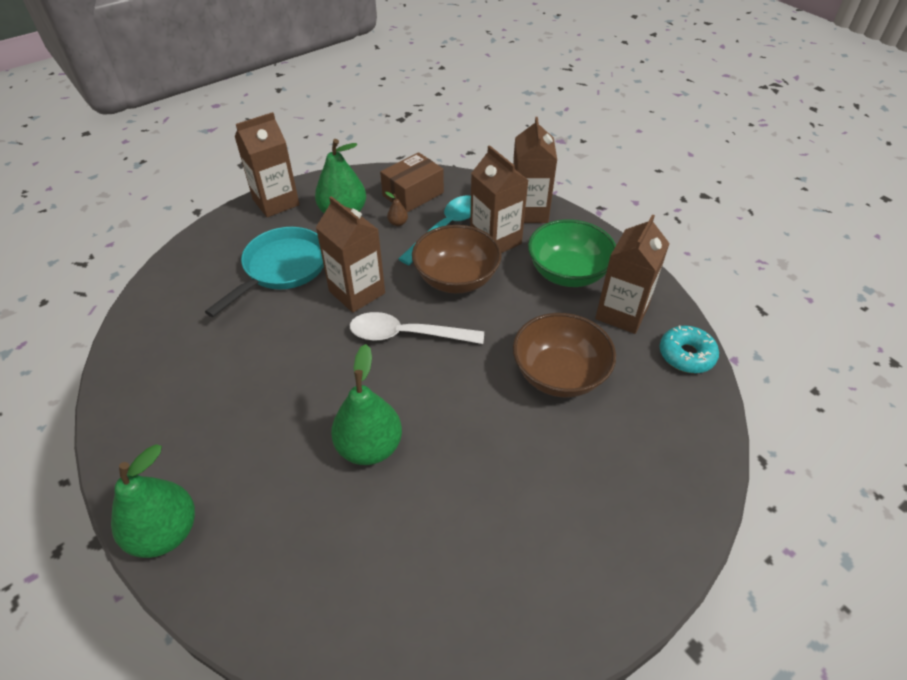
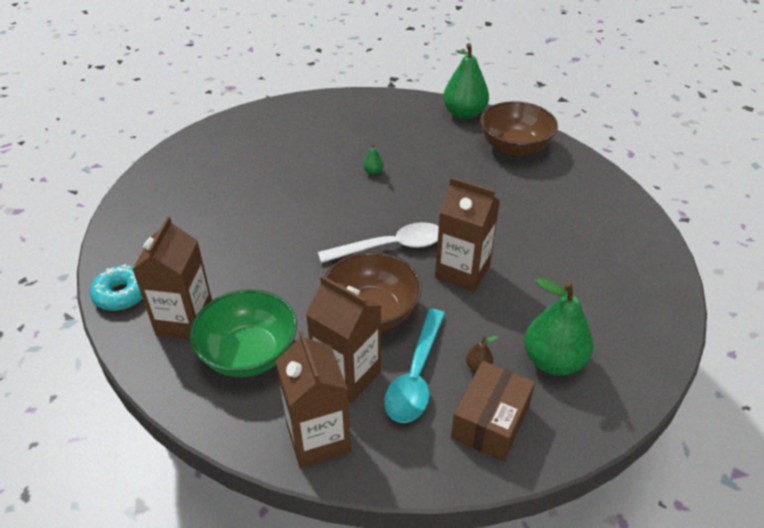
camera: 160 degrees right, 5 degrees down
(276, 202) = (647, 354): brown carton -> none
(282, 268) = (554, 275): turquoise pan -> none
(369, 447) = (373, 172): green pear -> green pear, size x0.41
(559, 374) = (243, 249): brown bowl -> brown bowl (514, 147)

